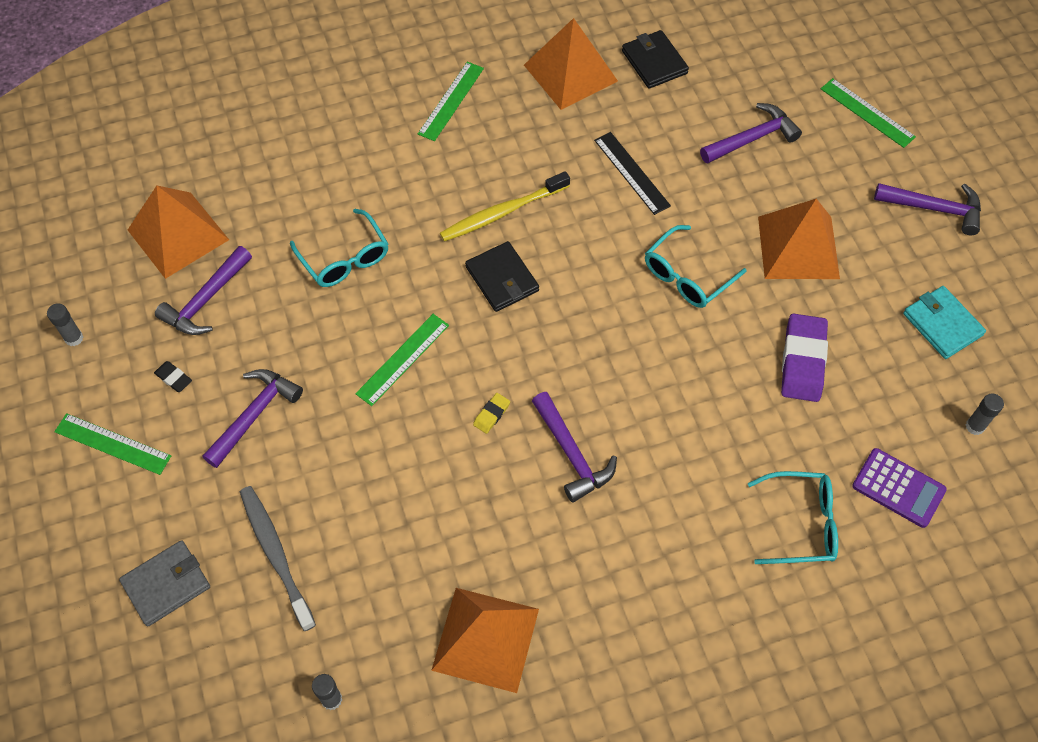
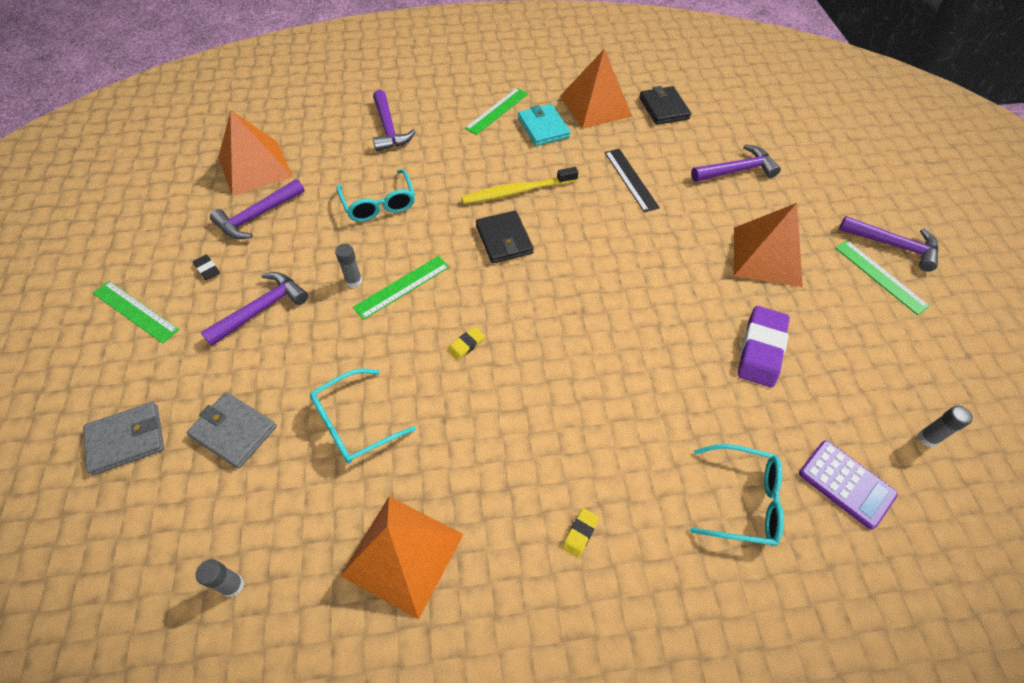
camera: 10 degrees right, 5 degrees down
(74, 338) = (142, 226): grey glue stick -> grey glue stick (354, 281)
(276, 554) = (234, 431): grey toothbrush -> grey wallet
(571, 454) = (530, 392): purple hammer -> purple hammer (388, 129)
(650, 586) = (580, 533): none -> yellow eraser
(687, 275) = (665, 262): turquoise glasses -> turquoise glasses (355, 423)
(867, 112) = (837, 166): green ruler -> green ruler (880, 276)
(942, 324) = (897, 340): turquoise wallet -> turquoise wallet (543, 128)

